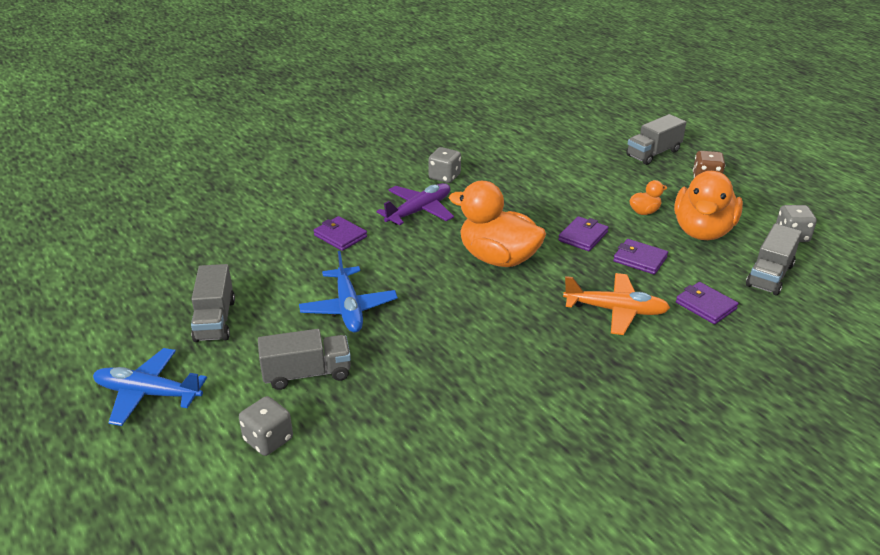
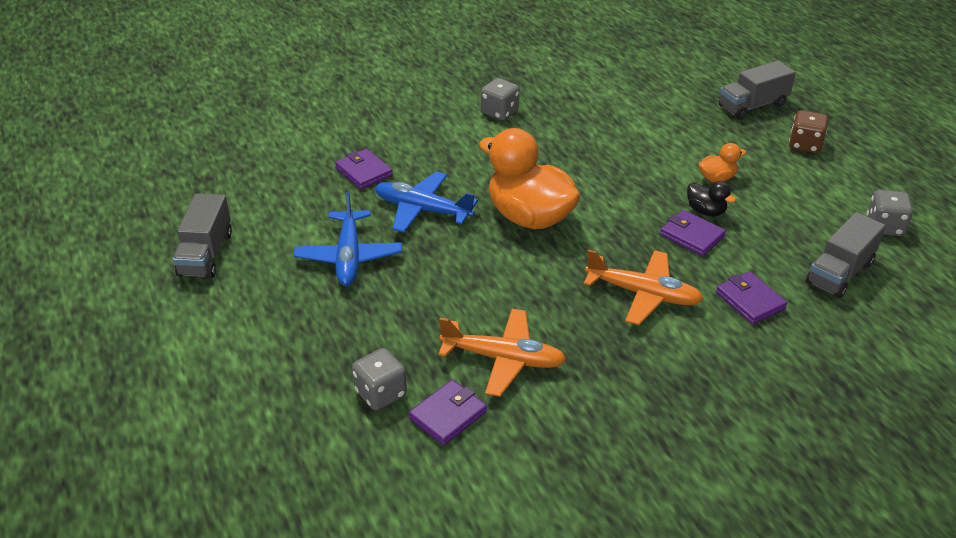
camera: 10 degrees right, 5 degrees up
(148, 393) = (117, 327): blue plane -> blue plane (422, 210)
(268, 440) = (224, 393): grey dice -> grey dice (381, 393)
(307, 373) = (284, 326): grey truck -> none
(419, 211) = (459, 151): purple plane -> none
(514, 378) = (504, 359): none -> orange plane
(583, 236) = (635, 201): purple wallet -> purple wallet (448, 415)
(644, 238) = (706, 211): none -> black duck
(702, 231) = (778, 209): orange duck -> none

